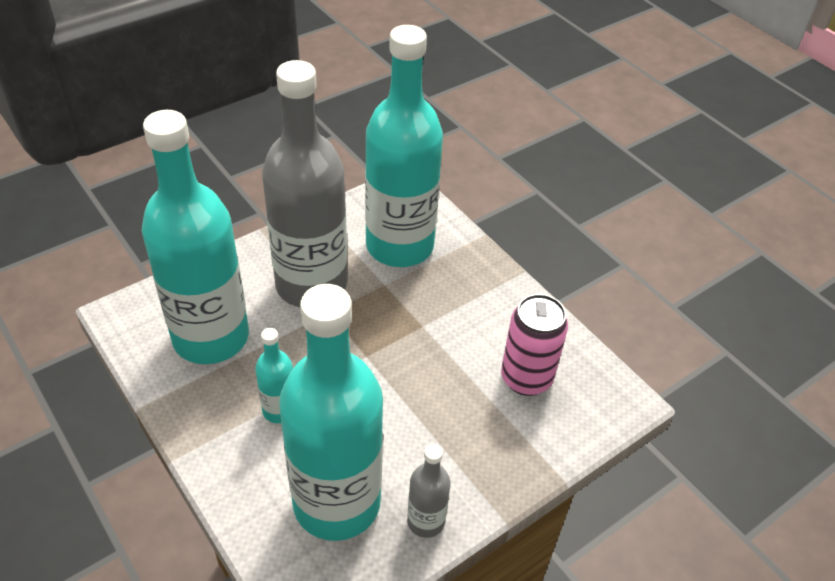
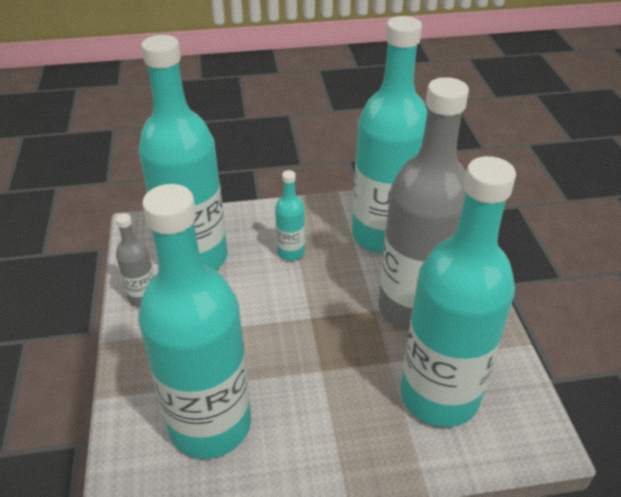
camera: 120 degrees right, 5 degrees down
(526, 378) = (210, 424): pink can -> turquoise bottle

